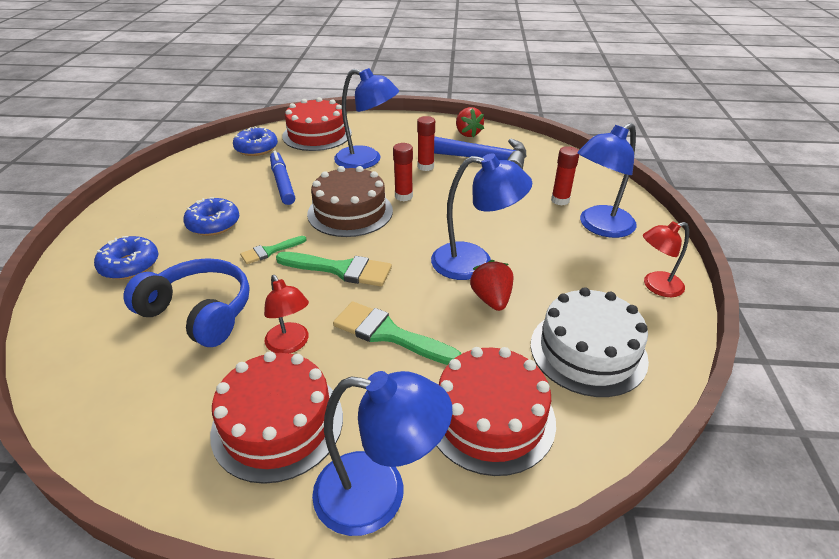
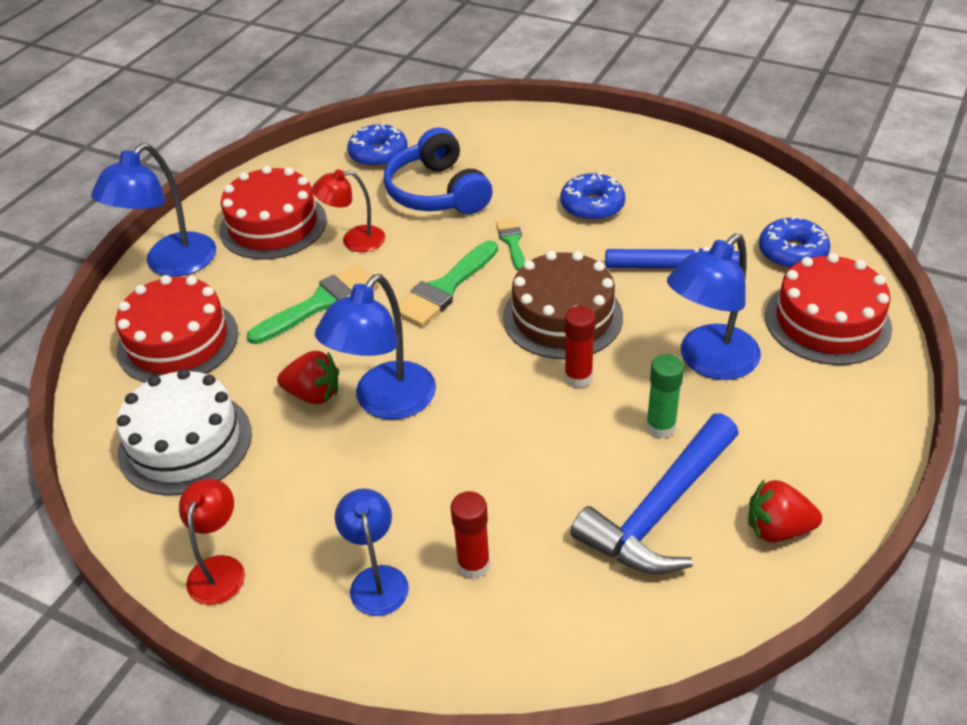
camera: 115 degrees right, 5 degrees up
(130, 265) = (540, 153): blue donut -> blue donut (378, 154)
(199, 312) = (437, 192): blue headphones -> blue headphones turned 105 degrees clockwise
(425, 167) = (660, 427): red glue stick -> green glue stick
(599, 226) = (377, 579): blue lamp -> blue lamp, size x0.62

